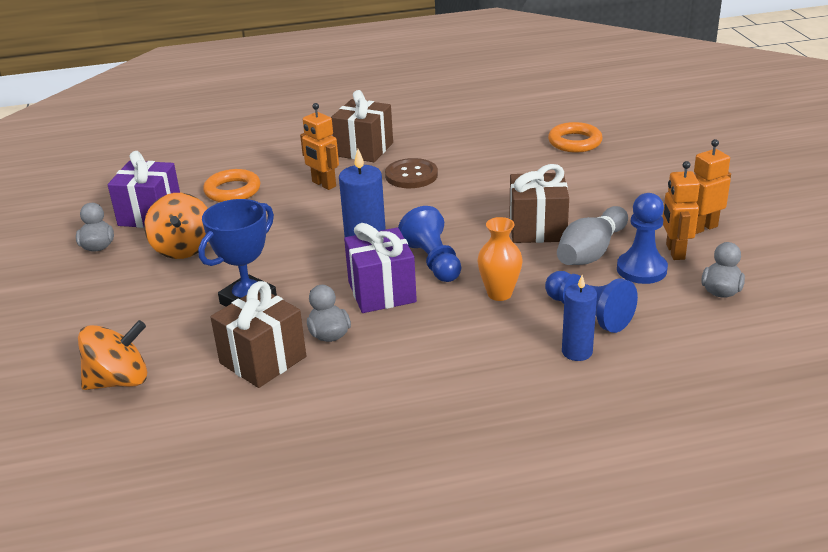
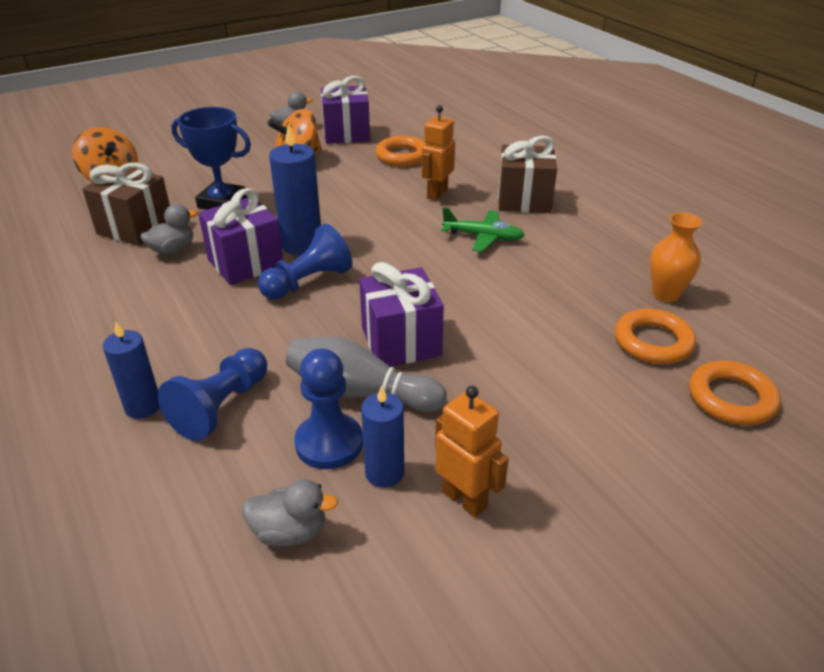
camera: 70 degrees right, 5 degrees up
(411, 175) = (483, 237): brown button -> green plane
(499, 293) = (253, 334): orange vase -> orange vase (665, 294)
(537, 229) = (401, 342): brown gift -> purple gift
(636, 133) = (731, 398): none -> orange ring
(674, 252) = (384, 473): orange robot -> blue candle

